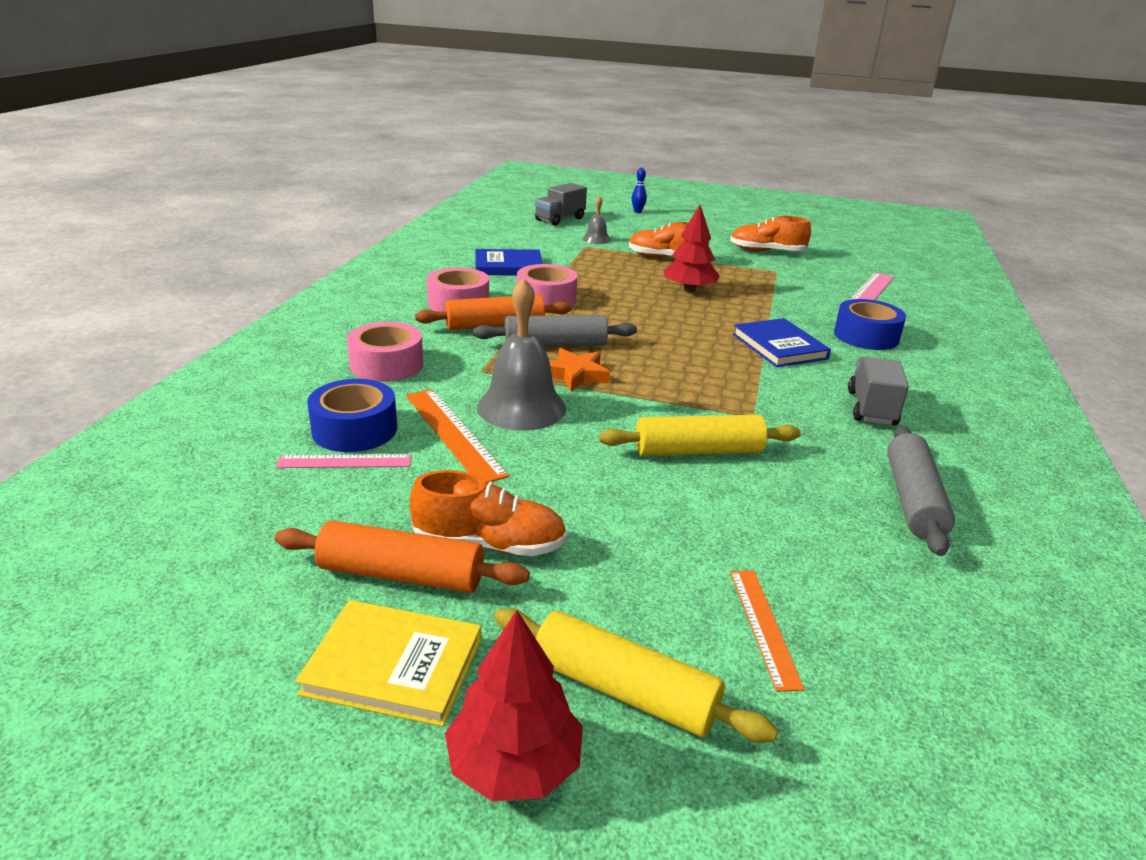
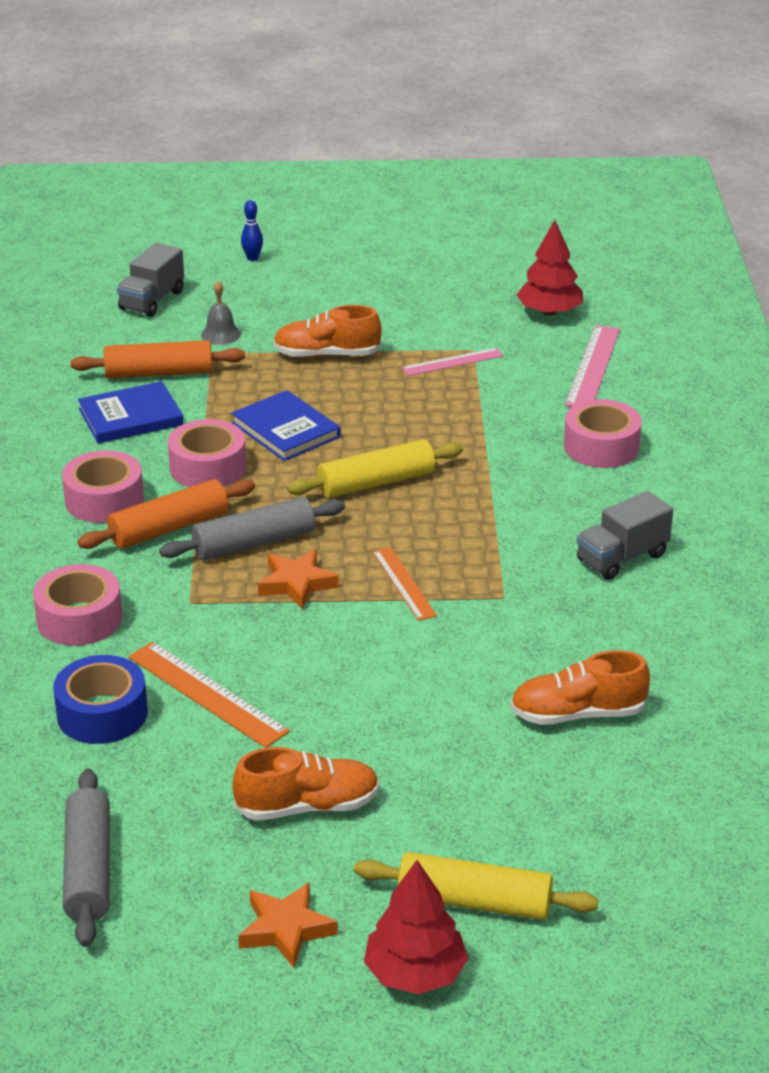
camera: 15 degrees left, 5 degrees up
(345, 461) = (118, 753): pink ruler -> pink ruler (452, 362)
(393, 666) = (286, 929): yellow book -> orange star
(401, 575) = (246, 854): orange rolling pin -> orange rolling pin (159, 373)
(521, 407) = (260, 643): grey bell -> none
(689, 290) = (376, 411): red tree -> red tree (549, 312)
(698, 451) = (461, 656): yellow rolling pin -> yellow rolling pin (376, 483)
(763, 626) = (568, 823): orange ruler -> orange ruler (403, 583)
(767, 251) = (452, 311): orange shoe -> orange shoe (578, 714)
(779, 346) = (507, 486): blue book -> blue book (285, 430)
(866, 336) = (601, 447): blue tape -> pink tape
(871, 408) = (622, 558): grey truck -> grey truck turned 120 degrees counterclockwise
(913, 500) = (675, 665): grey rolling pin -> grey rolling pin (89, 869)

